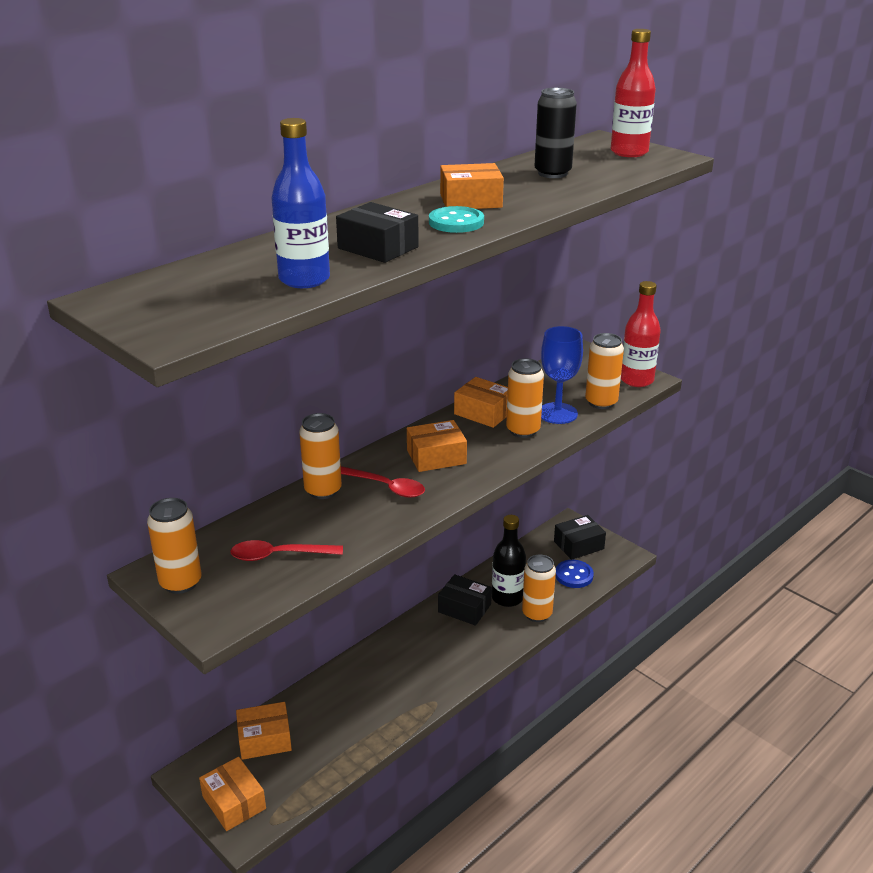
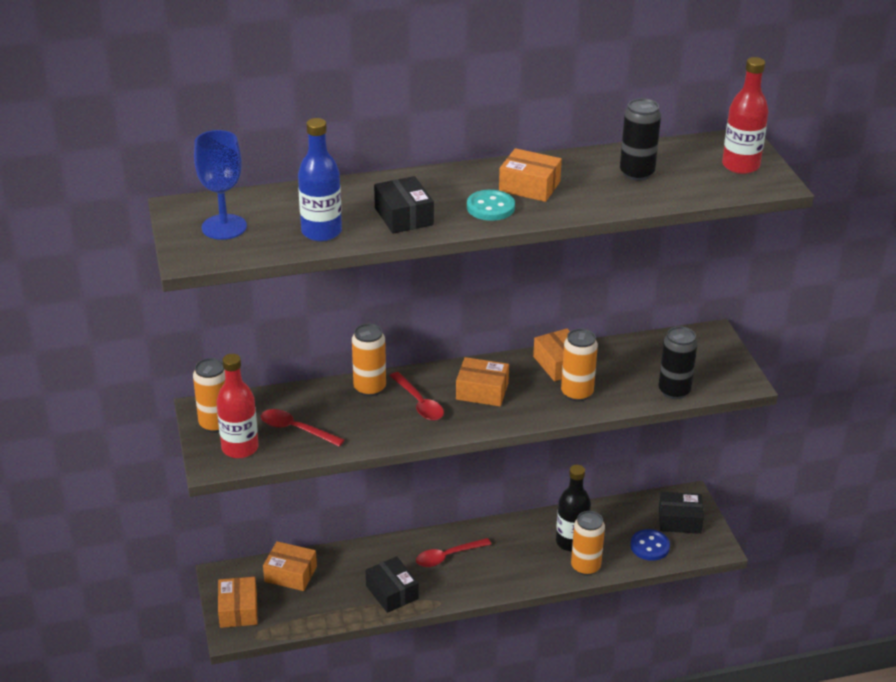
camera: 30 degrees right, 5 degrees up
(409, 656) = (447, 556): none -> red spoon
(464, 608) = (526, 535): black box -> black box (392, 592)
(557, 413) = (623, 387): blue goblet -> blue goblet (224, 227)
(601, 402) = (674, 391): orange can -> black can
(636, 380) = (732, 380): red bottle -> red bottle (240, 448)

